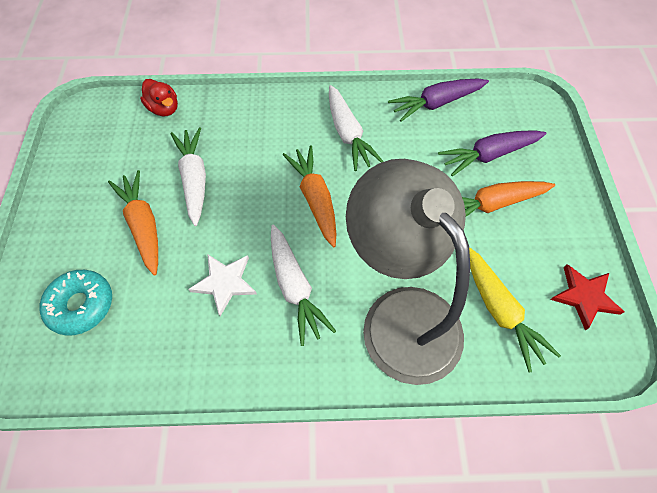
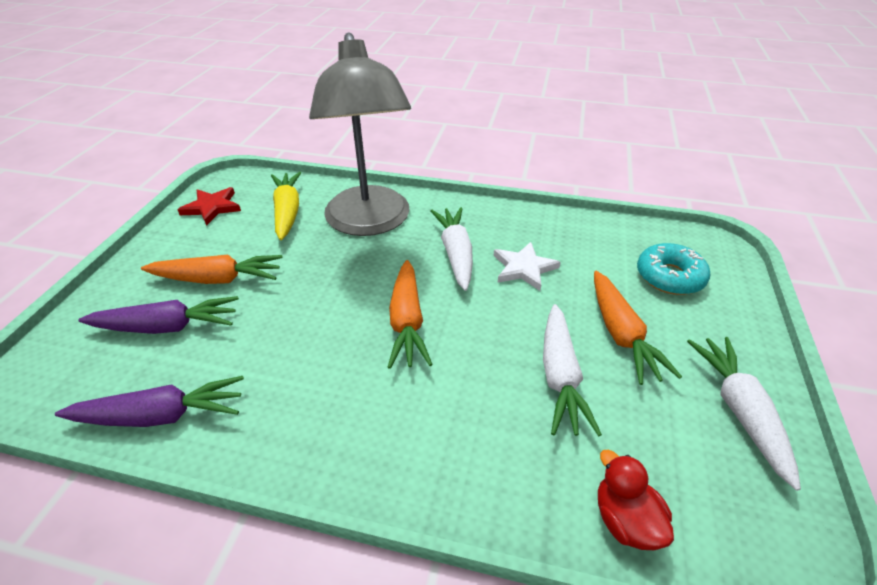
camera: 165 degrees left, 20 degrees down
(348, 134) = (324, 395): white carrot -> white carrot (739, 411)

